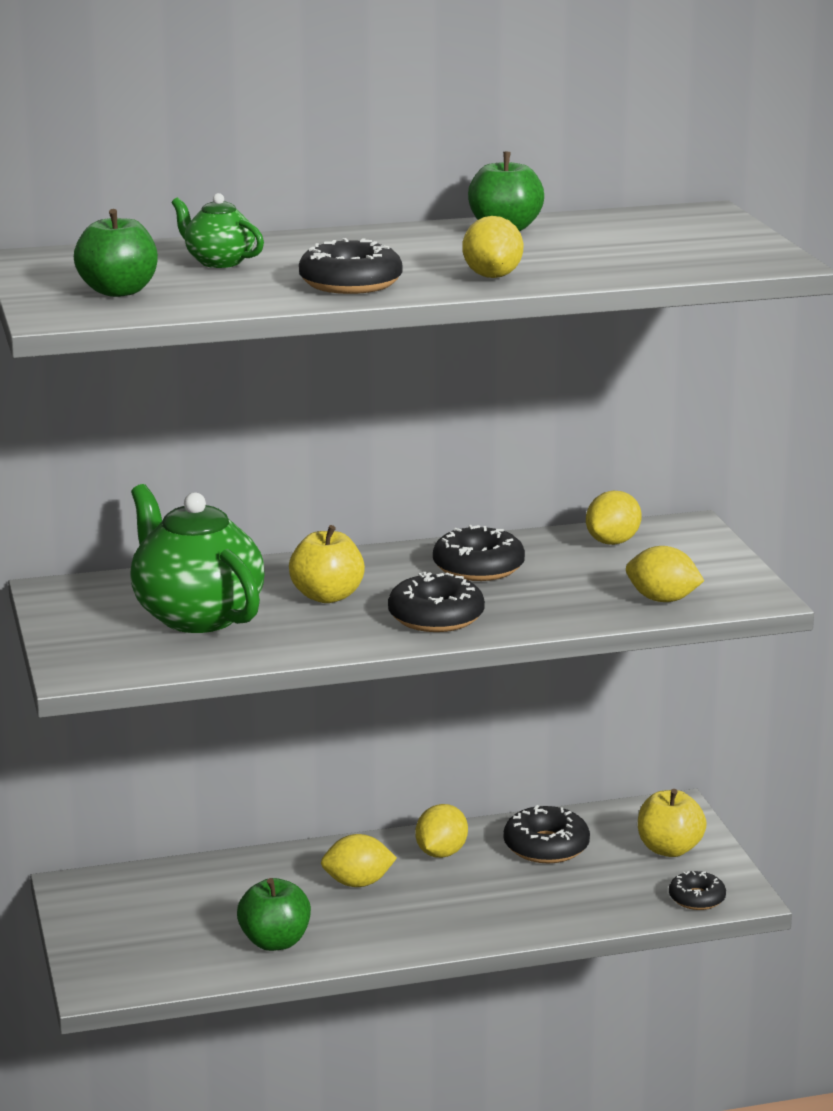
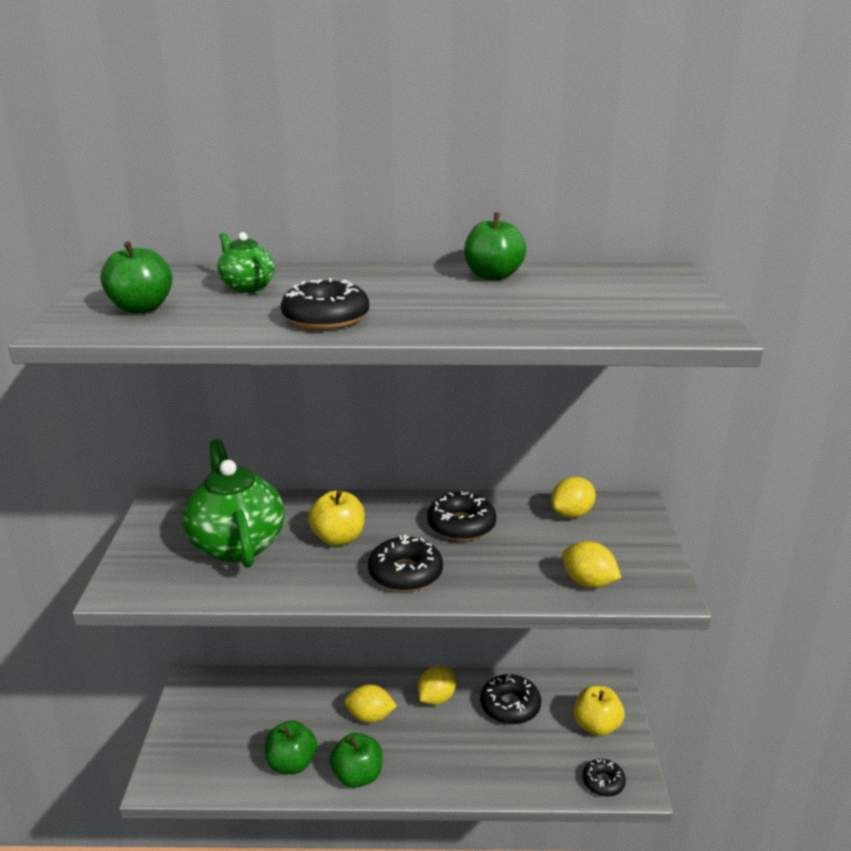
camera: 15 degrees right, 5 degrees up
(372, 940) = (357, 776): none -> green apple
(492, 276) = (447, 322): yellow lemon -> none

